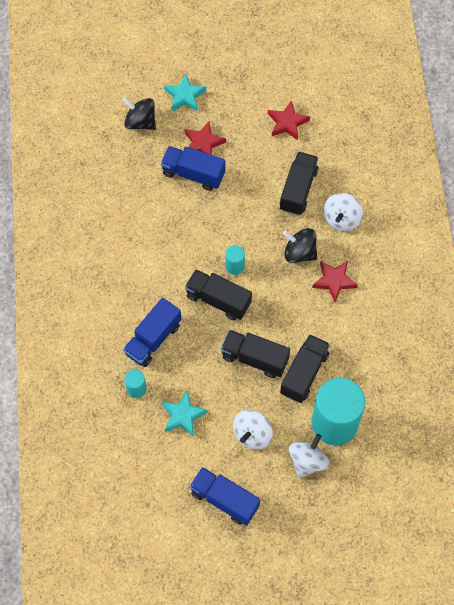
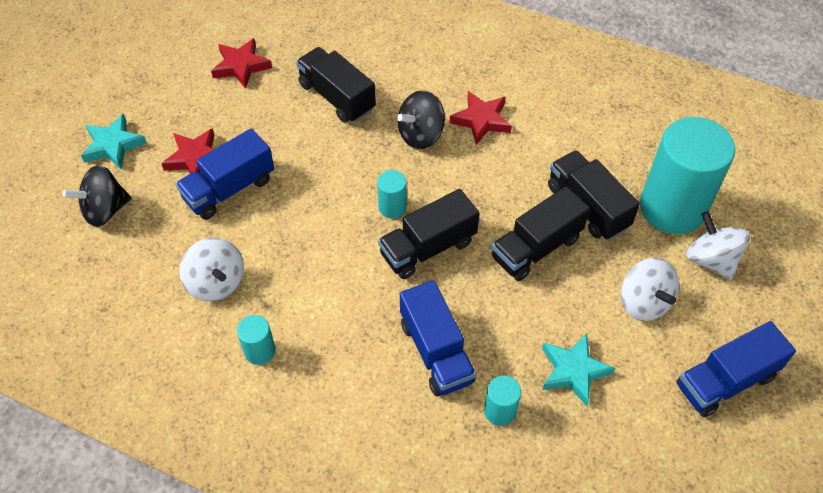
camera: 60 degrees left, 10 degrees down
(102, 252) = (260, 351): none -> turquoise cylinder
(342, 219) = (406, 76): white spinning top -> white spinning top (216, 282)

